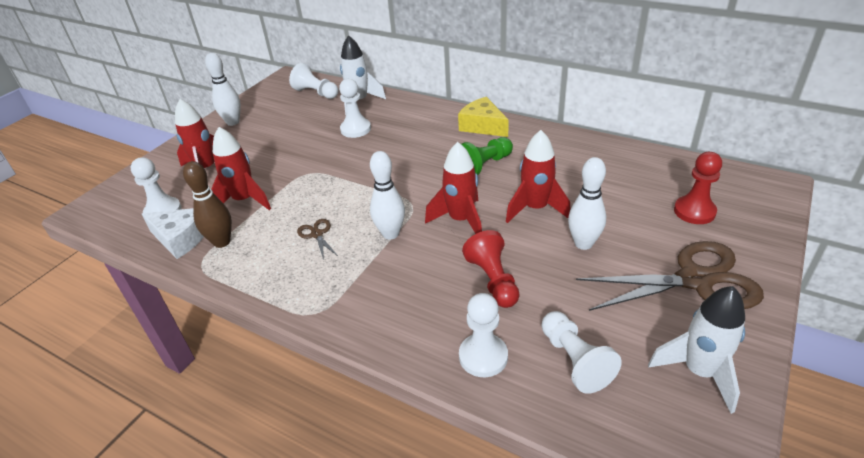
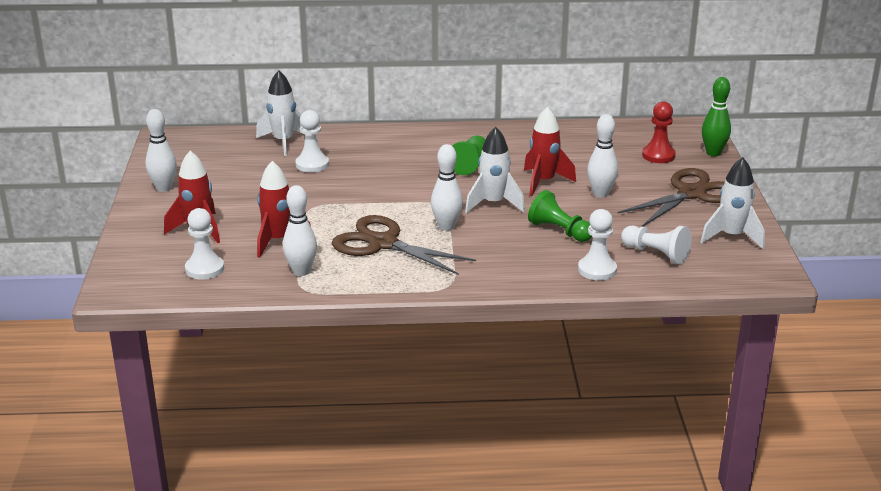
camera: 35 degrees left, 10 degrees down
(181, 238) = (256, 280): white cheese -> none
(222, 242) = (301, 271): brown bowling pin -> white bowling pin
(316, 93) = (223, 144): white pawn -> none
(317, 234) = (383, 244): brown scissors -> brown scissors, size x2.36
(461, 220) = (493, 204): red rocket -> white rocket
(482, 126) = (434, 136): yellow cheese -> none
(493, 280) = (559, 231): red pawn -> green pawn
(769, 227) = (713, 153): none -> green bowling pin

